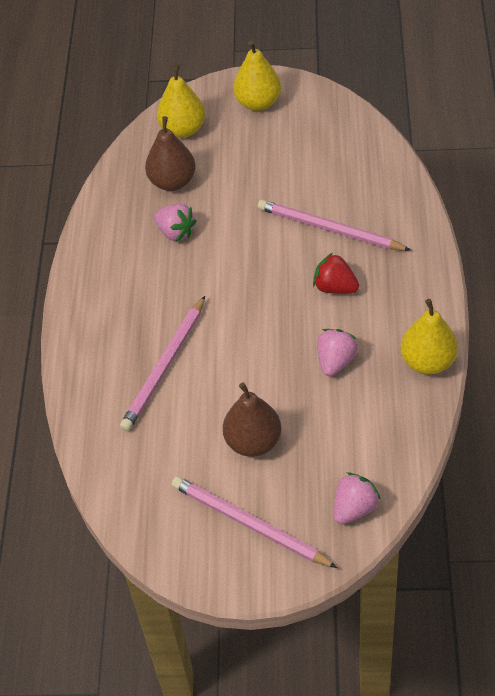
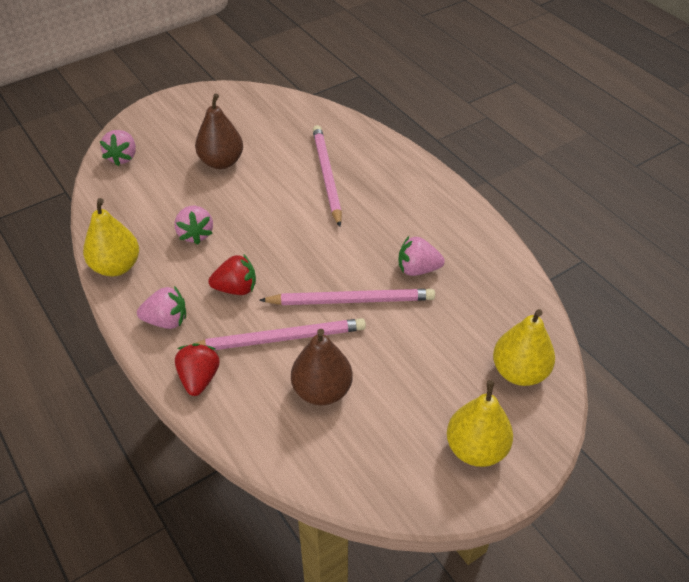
camera: 140 degrees right, 5 degrees down
(172, 182) = (469, 312): brown pear -> brown pear (322, 391)
(250, 524) = (189, 123): pink pencil -> pink pencil (350, 300)
(410, 227) = (199, 378): none -> red strawberry
(410, 286) = (166, 321): none -> pink strawberry

